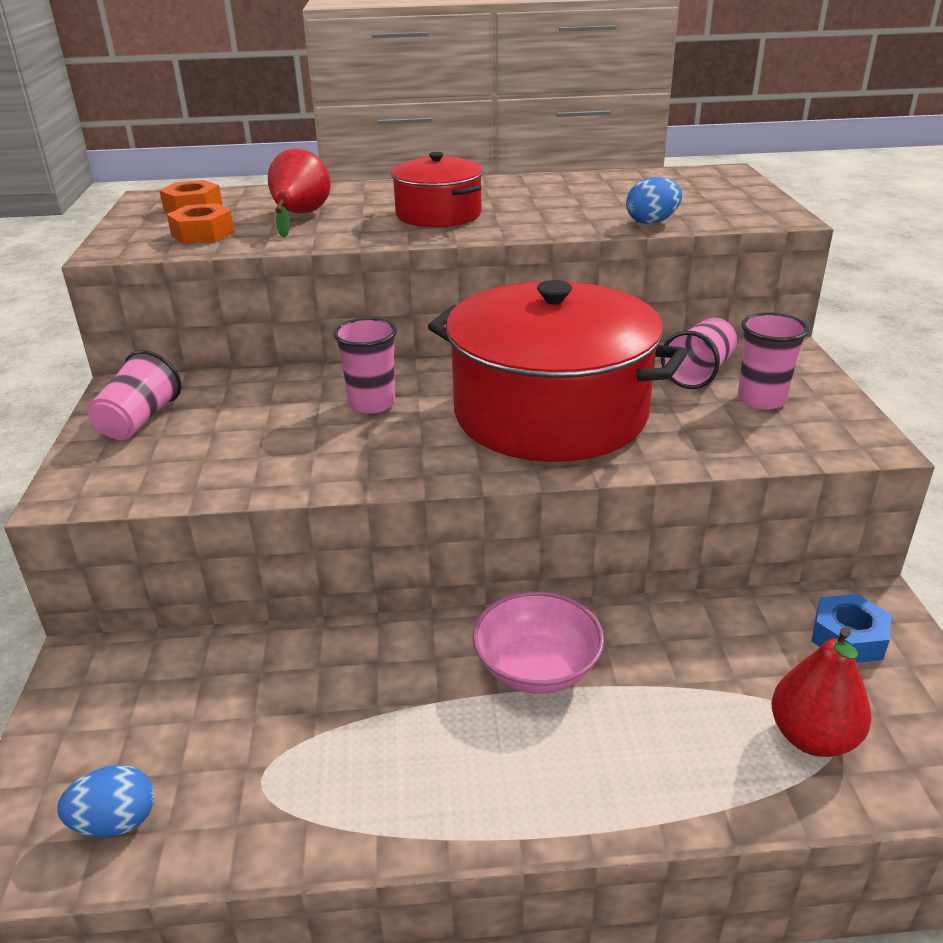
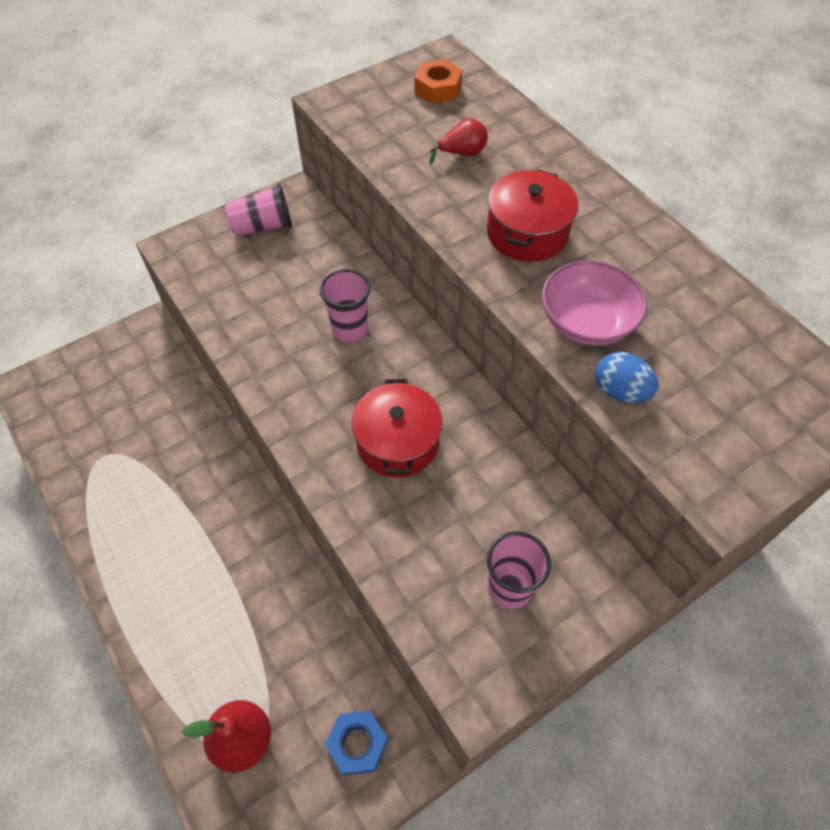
camera: 60 degrees right, 25 degrees up
(116, 822) = (58, 413): blue egg -> none
(202, 233) = (389, 125): orange nut -> none
(299, 216) = (462, 154): red pear -> red pear, size x0.64
(537, 668) = (237, 549): pink bowl -> pink bowl (586, 322)
(550, 413) = (397, 442): red pot -> red pot, size x0.51
(699, 373) = (531, 523): pink cup -> none

